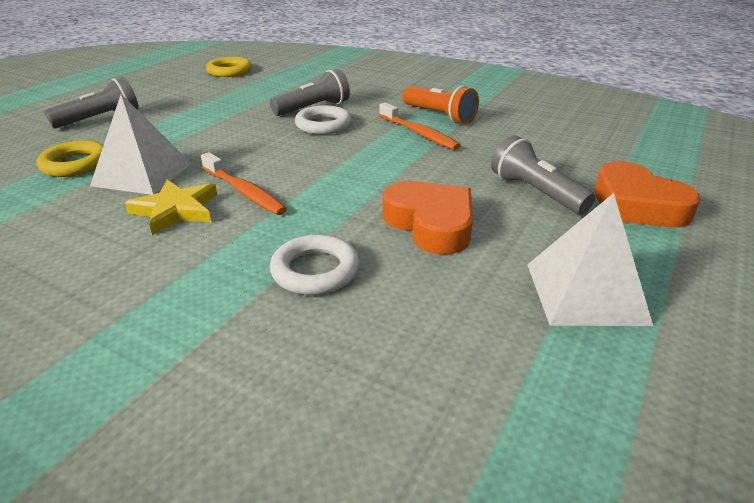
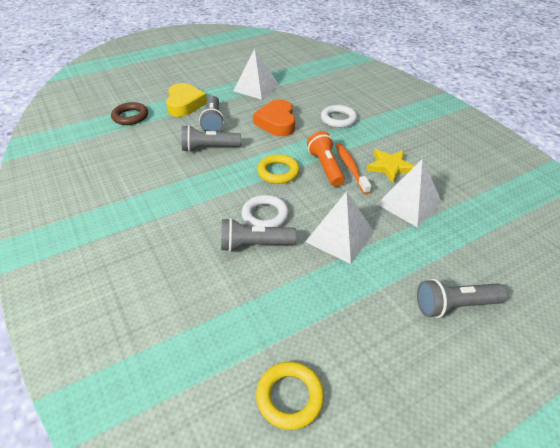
camera: 150 degrees left, 10 degrees up
(75, 164) = (458, 232): yellow ring -> yellow ring (278, 172)
(228, 130) = (340, 236): none -> white pyramid
(419, 133) = (212, 181): orange toothbrush -> none
(439, 115) = (174, 195): orange flashlight -> orange flashlight (325, 167)
(478, 159) = (209, 148): none -> grey flashlight
(636, 205) = (184, 104): orange heart -> yellow heart
(660, 163) = (130, 116): none -> brown ring

